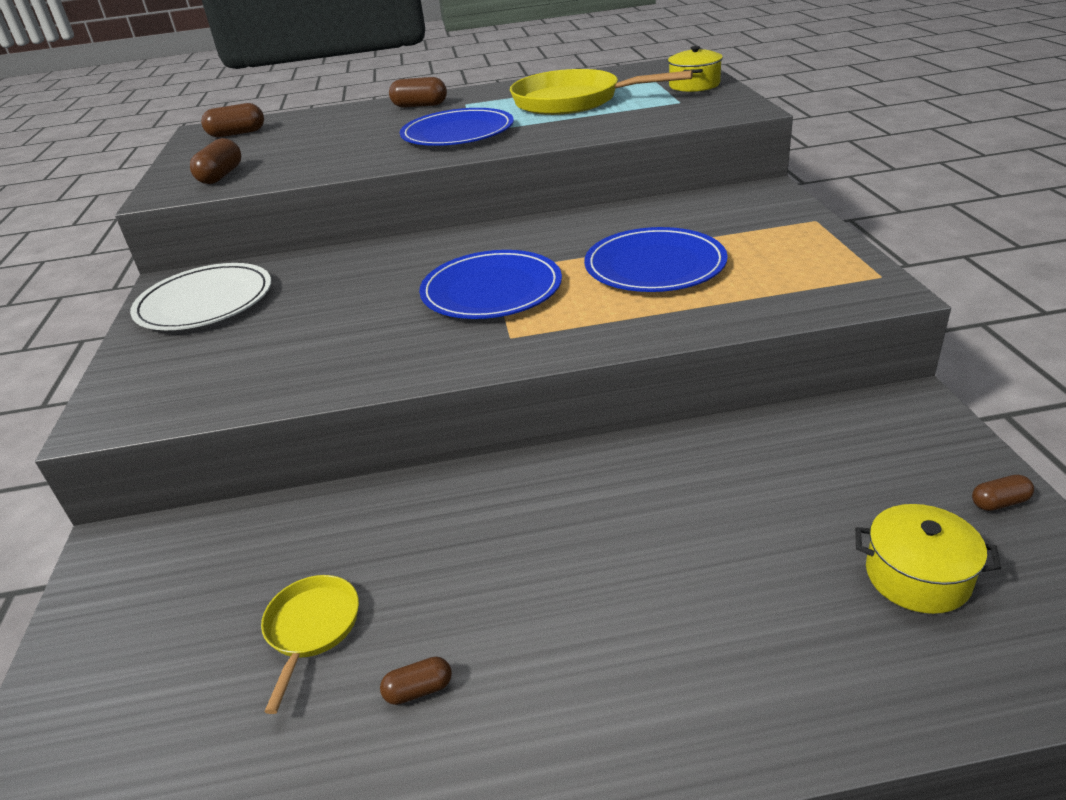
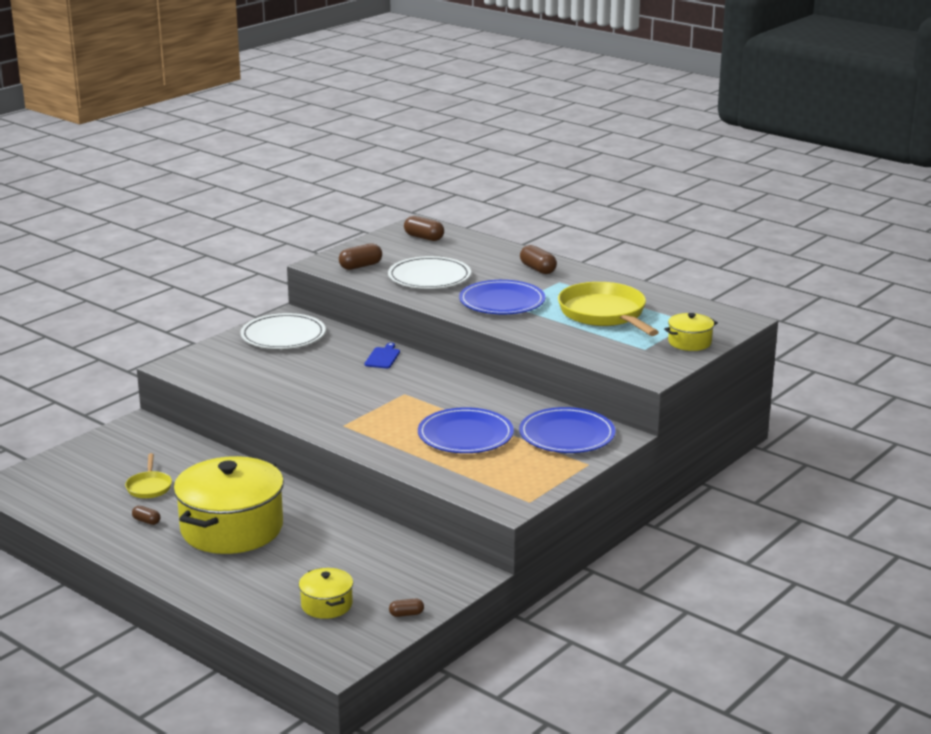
camera: 45 degrees right, 10 degrees down
(312, 628) = (149, 487): yellow pan -> yellow pan turned 120 degrees clockwise
(328, 150) = (429, 277): none -> white plate
(382, 257) = (383, 357): none -> blue cutting board
(491, 290) = (383, 402): blue plate -> blue plate (567, 435)
(565, 583) = (232, 528): none -> yellow pot
(999, 502) = (406, 614): brown capsule -> brown capsule turned 45 degrees counterclockwise

